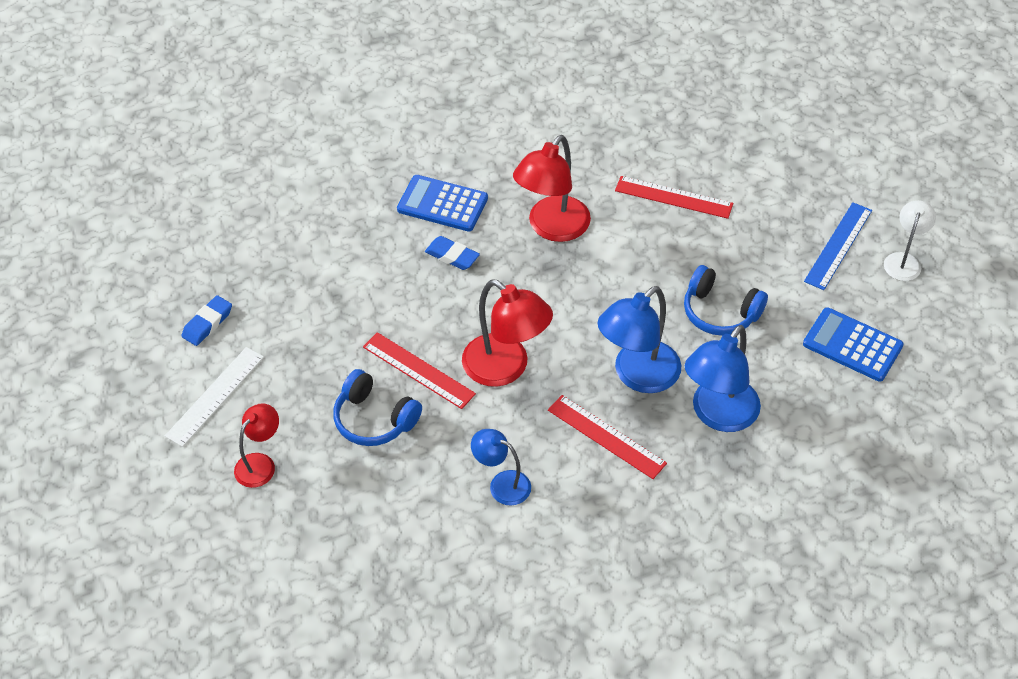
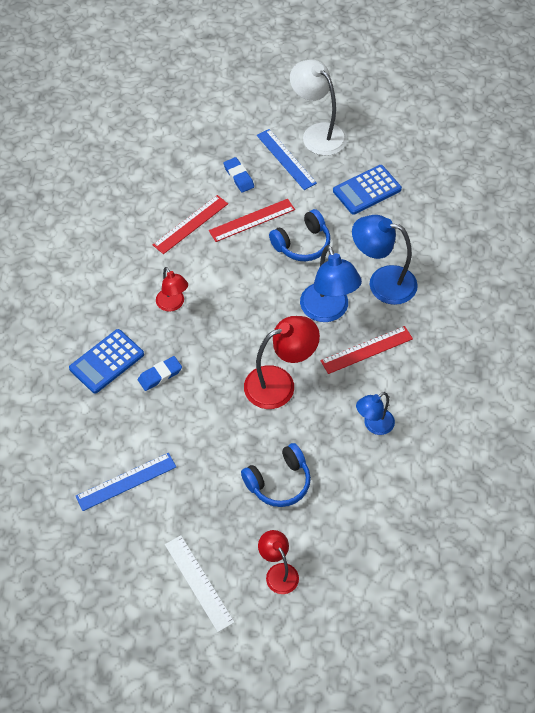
camera: 65 degrees left, 5 degrees up
(207, 323) = (124, 564): blue eraser -> blue eraser (238, 177)
(304, 283) = (126, 481): none -> blue ruler
(418, 370) = (251, 437): red ruler -> red ruler (252, 220)
(552, 228) = (173, 304): red lamp -> red lamp, size x0.59
(718, 415) = (382, 282): blue lamp -> blue lamp turned 135 degrees clockwise
(904, 260) = (317, 133): white lamp -> white lamp, size x1.70

